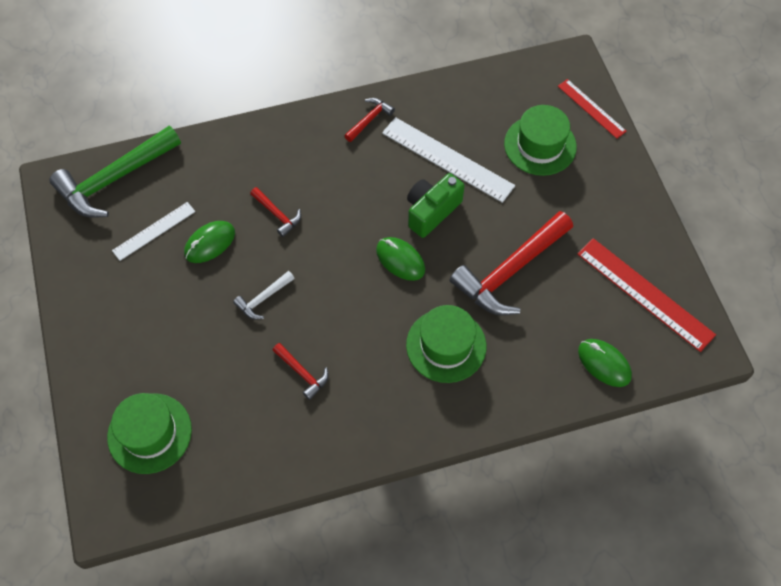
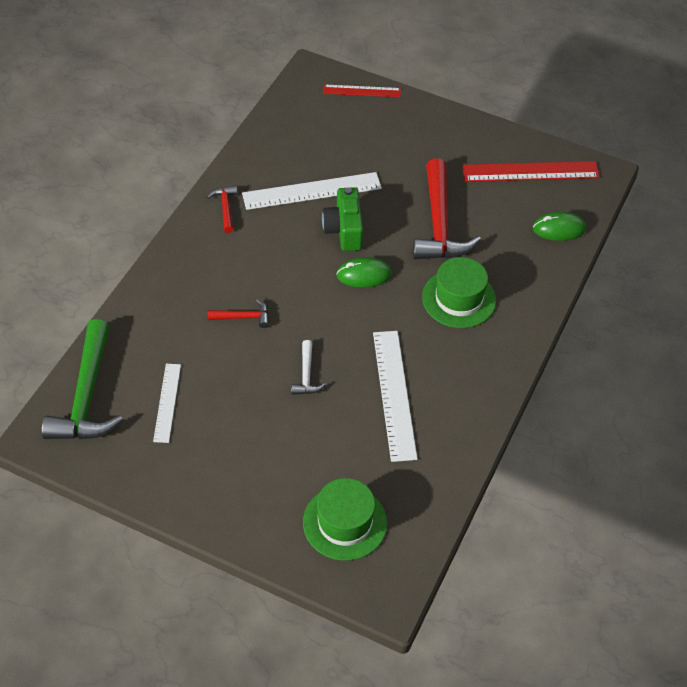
camera: 50 degrees left, 10 degrees down
(210, 243) = (220, 375): green mouse -> none
(302, 373) = (394, 394): red hammer -> white ruler
(540, 145) = (359, 137): green hat -> none

